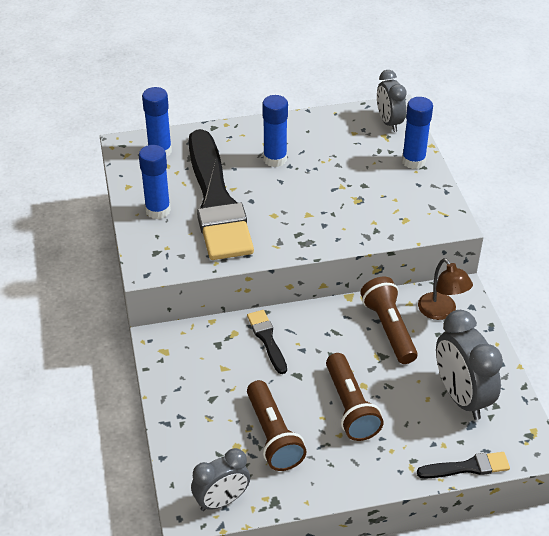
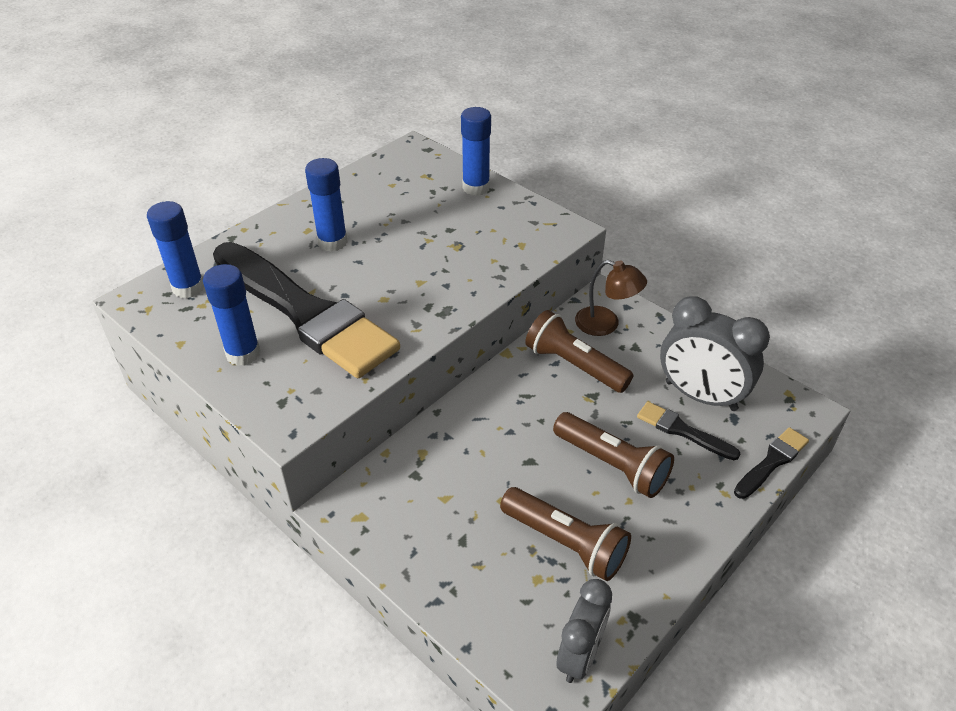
camera: 35 degrees left, 0 degrees up
(267, 339) = (464, 440): black brush -> black brush (682, 431)
(389, 122) = (418, 162): grey clock -> none

